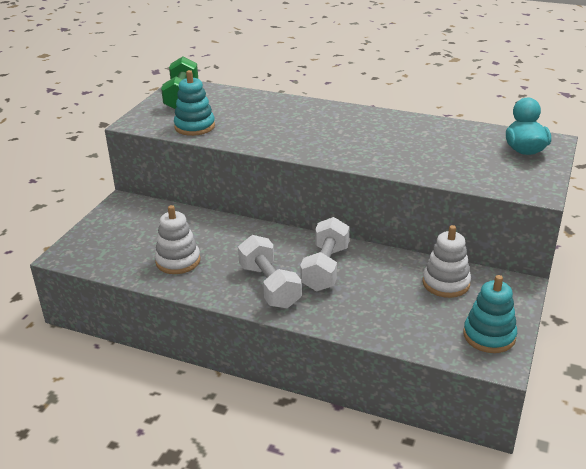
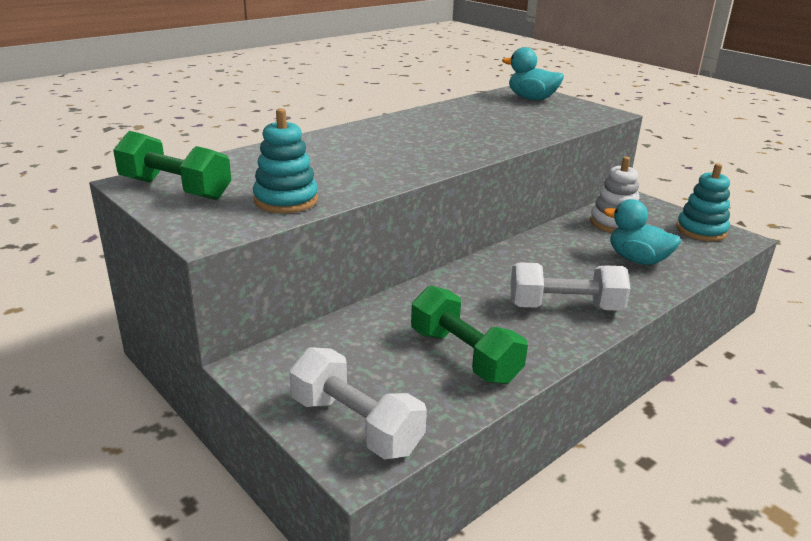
camera: 65 degrees left, 5 degrees down
(178, 261) = (464, 356): white stacking toy -> green dumbbell
(325, 268) = (551, 268): white dumbbell -> white dumbbell (356, 425)
(383, 307) = (637, 260): none -> turquoise duck

